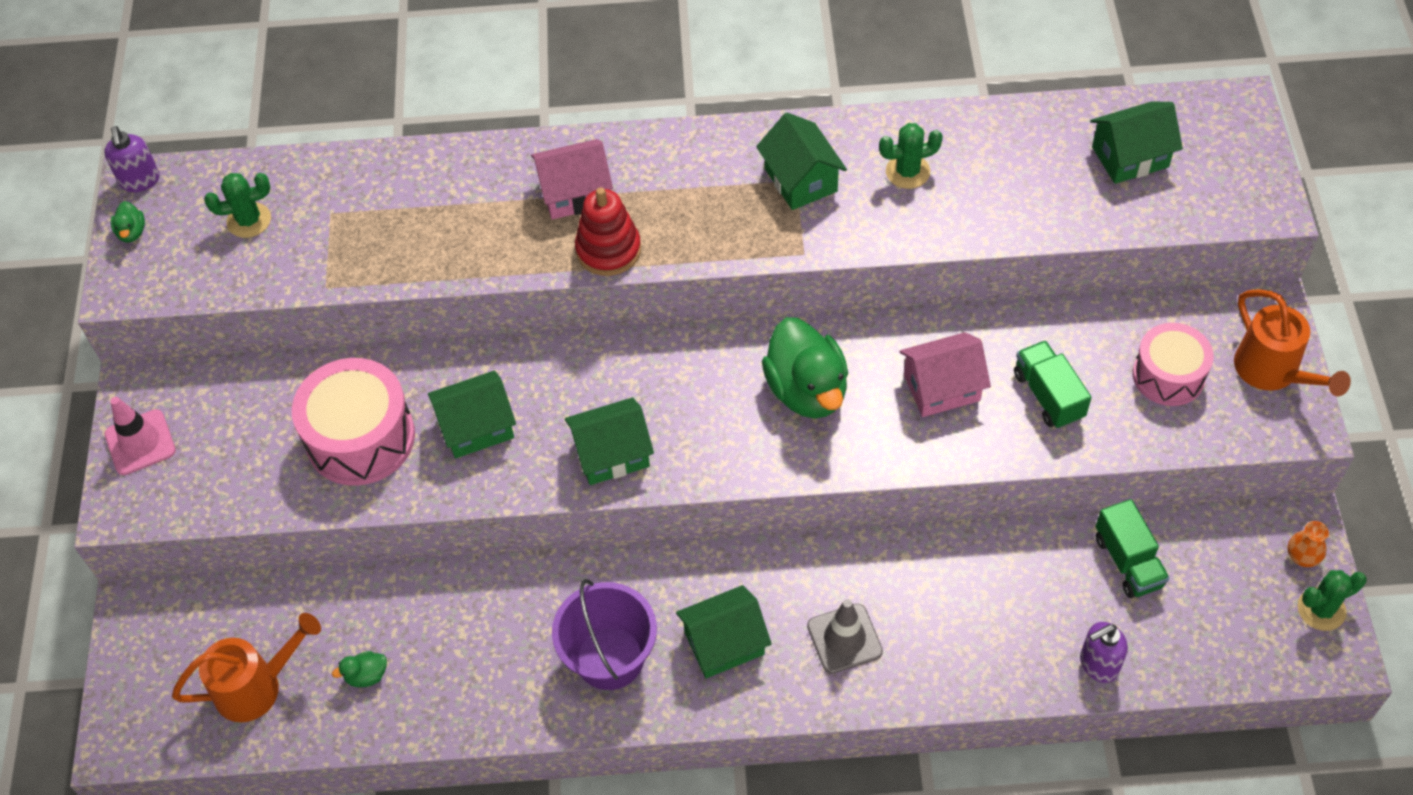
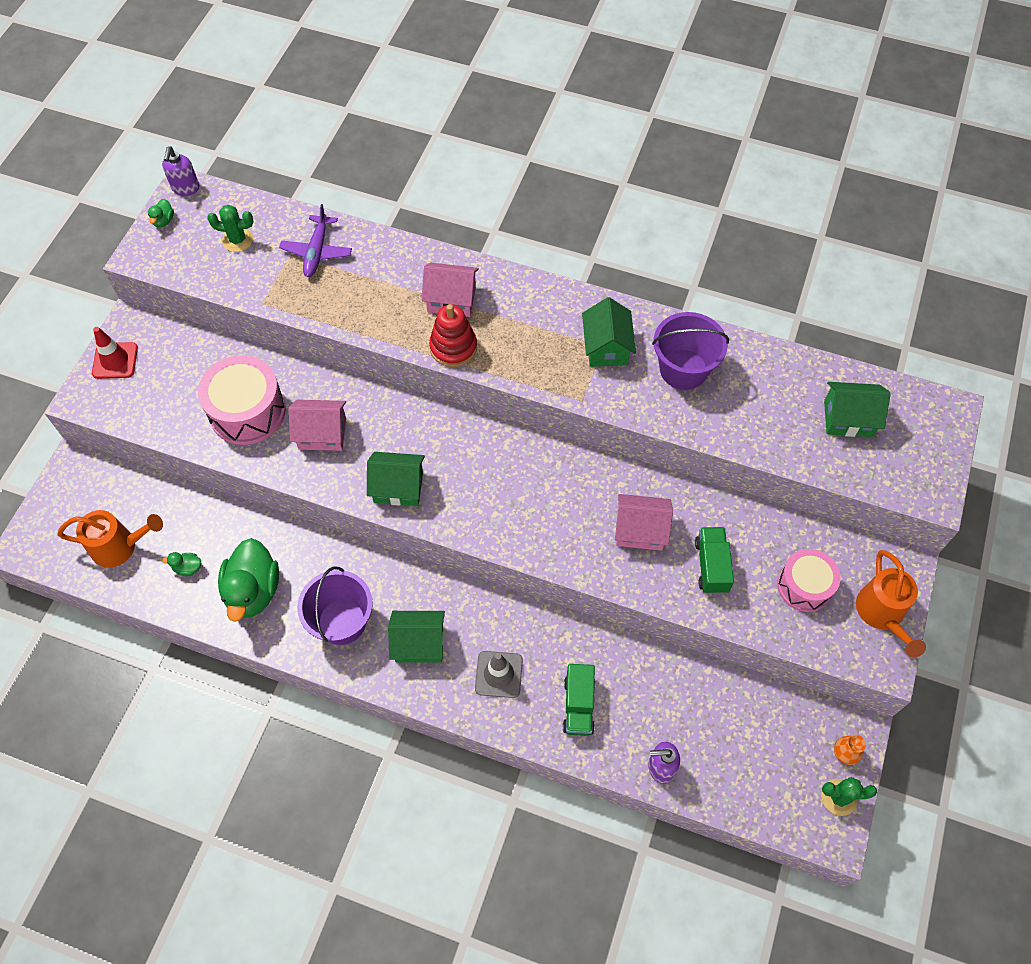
camera: 20 degrees right, 5 degrees up
(140, 442) = (115, 360): pink traffic cone -> red traffic cone
(365, 198) = (317, 252): none -> purple plane
(476, 427) = (322, 433): green house -> pink house
(807, 390) = (548, 495): green duck -> green duck (253, 591)
(907, 172) = (683, 369): green cactus -> purple bucket
(1128, 561) = (718, 703): green truck -> green truck (578, 705)

